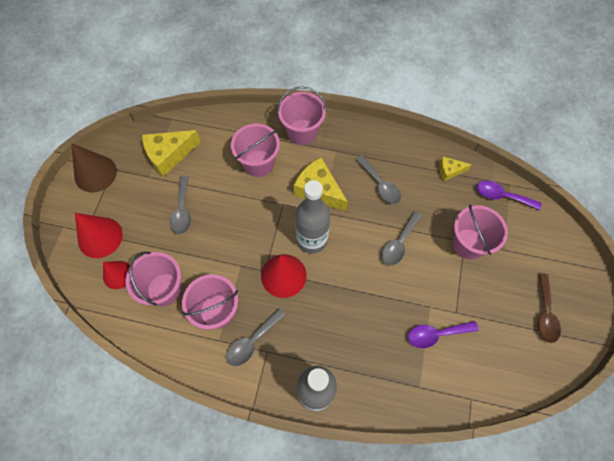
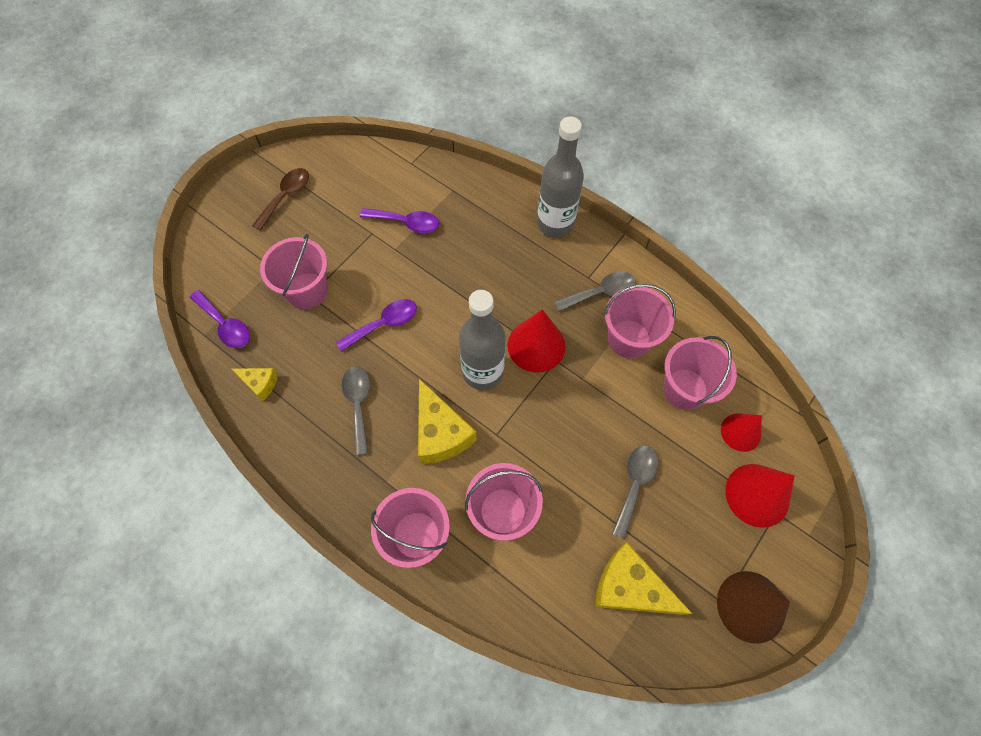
camera: 155 degrees left, 0 degrees up
(169, 155) = (630, 587): yellow cheese -> yellow cheese turned 150 degrees counterclockwise
(398, 243) = (384, 324): grey spoon -> purple spoon

